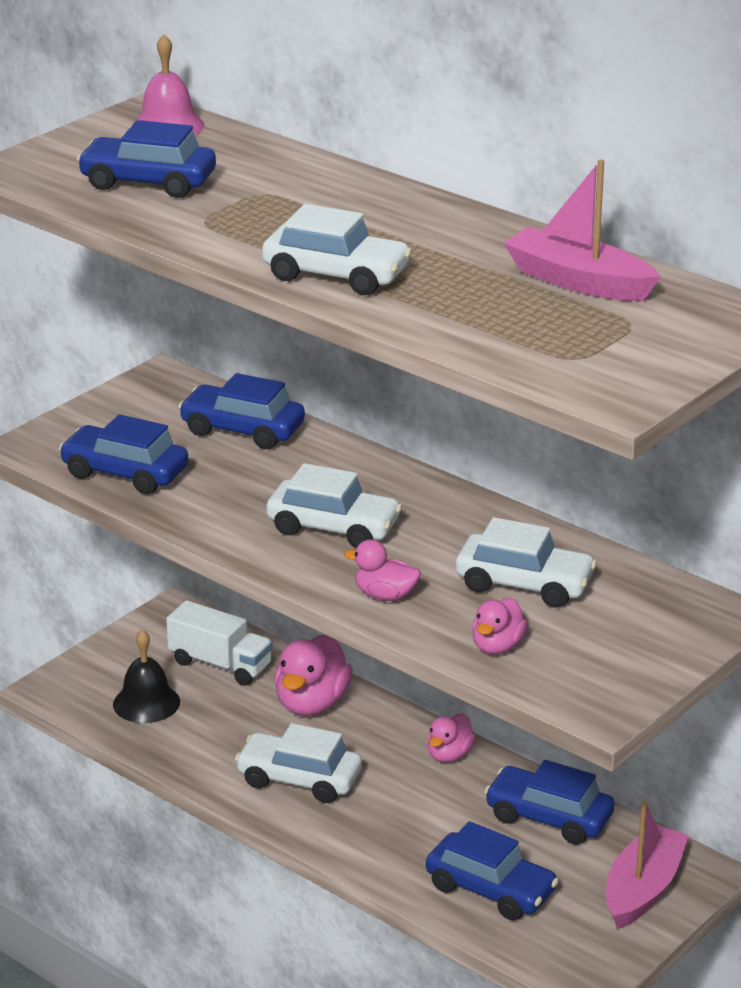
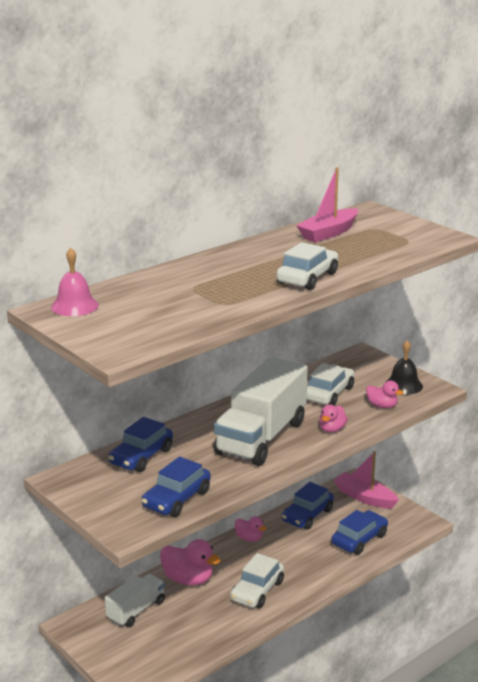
camera: 80 degrees left, 5 degrees down
(146, 703) = (165, 644): black bell -> black bell (403, 385)
(148, 182) = (161, 315): blue car -> none
(333, 527) = (261, 437): white car -> white truck

